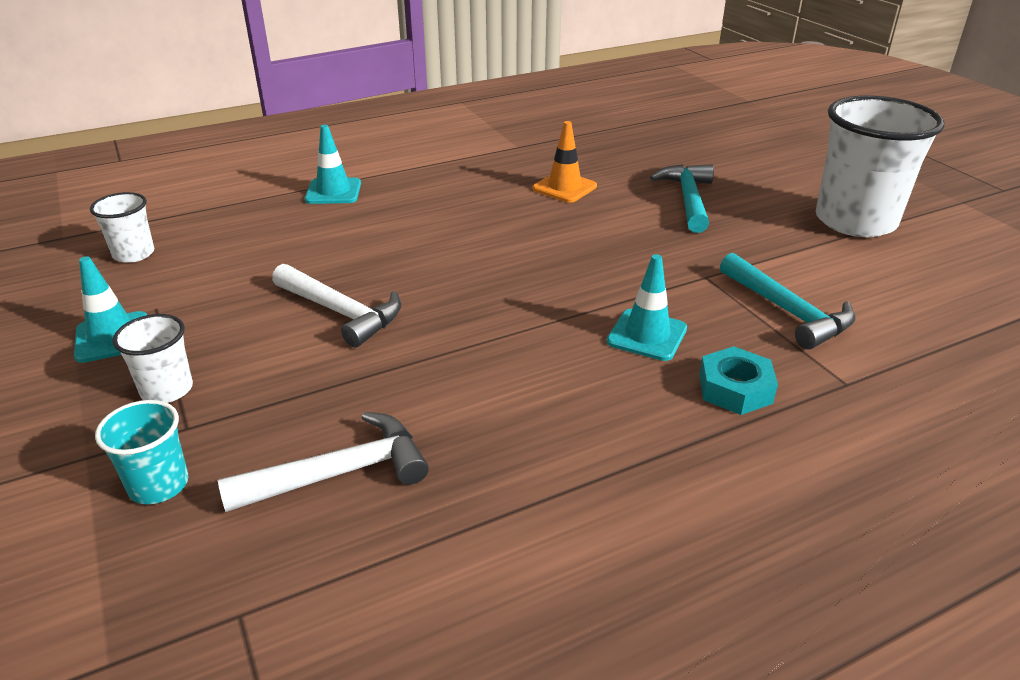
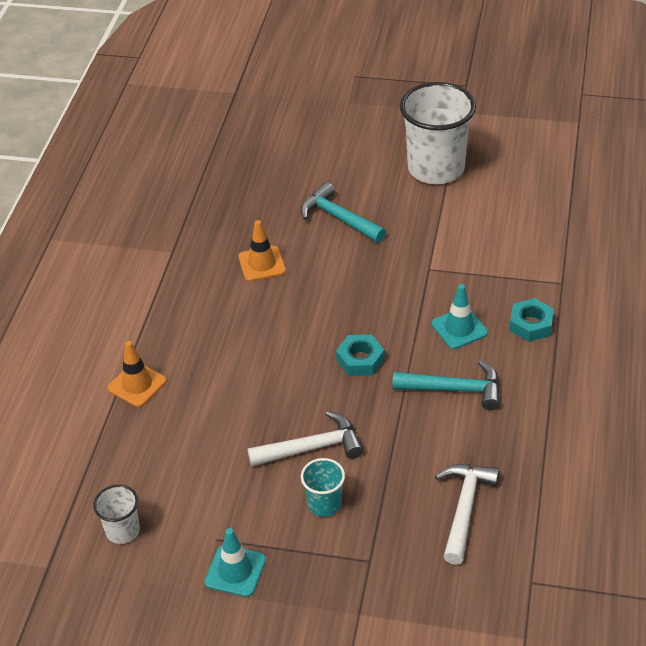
camera: 50 degrees left, 10 degrees up
(159, 485) = (412, 587): turquoise cup -> turquoise cup (324, 504)
(167, 390) = (323, 559): white cup -> none
(333, 192) = (137, 384): turquoise traffic cone -> orange traffic cone
(508, 289) = (360, 360): none -> turquoise nut
(787, 311) = (490, 260): turquoise hammer -> turquoise hammer (454, 389)

